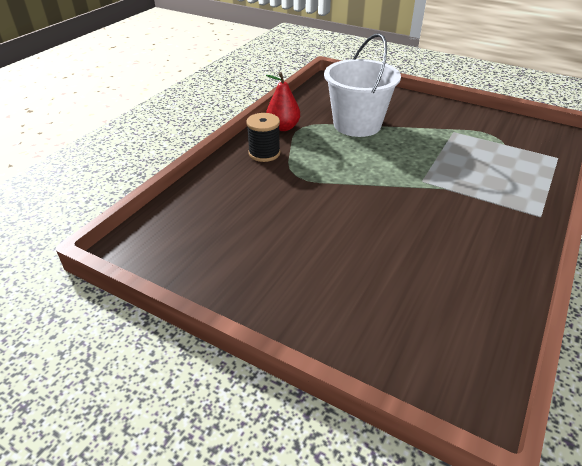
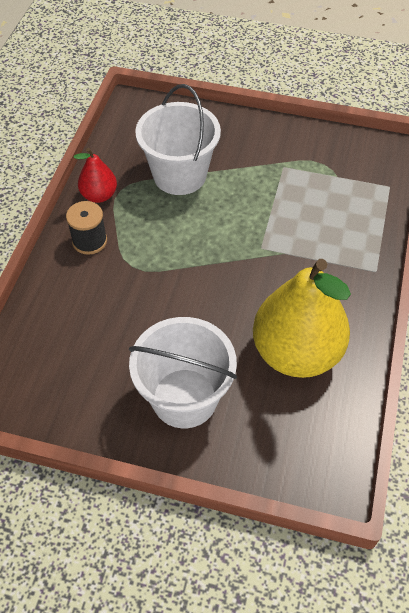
camera: 15 degrees left, 15 degrees up
(315, 282) = (184, 398): none -> white bucket
(445, 266) = (296, 352): none -> yellow pear

